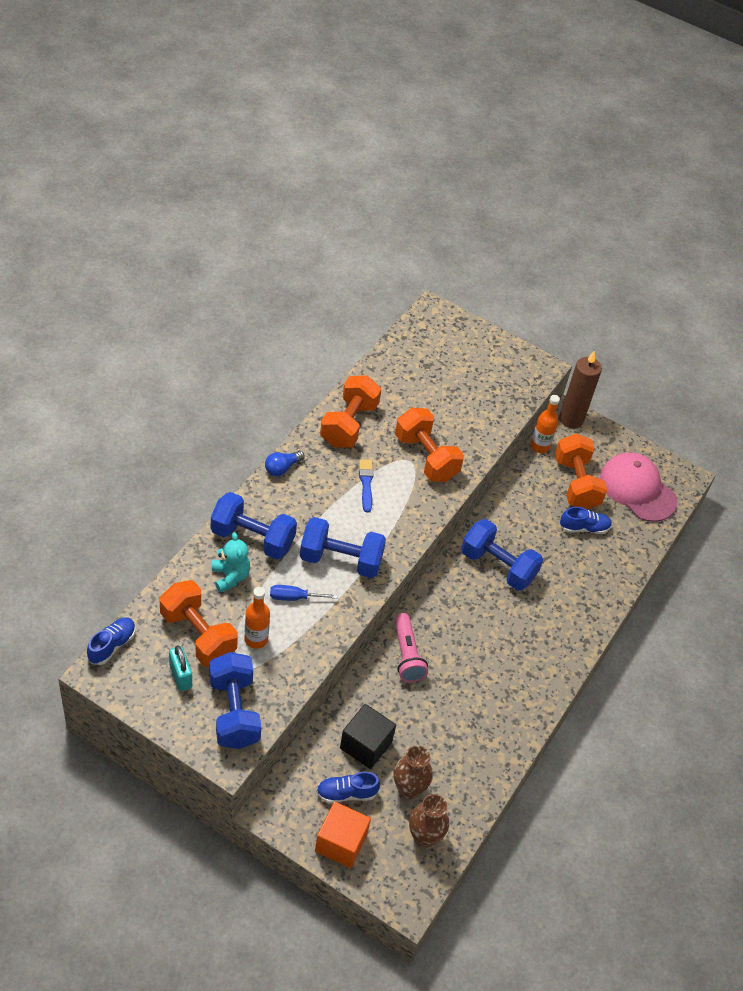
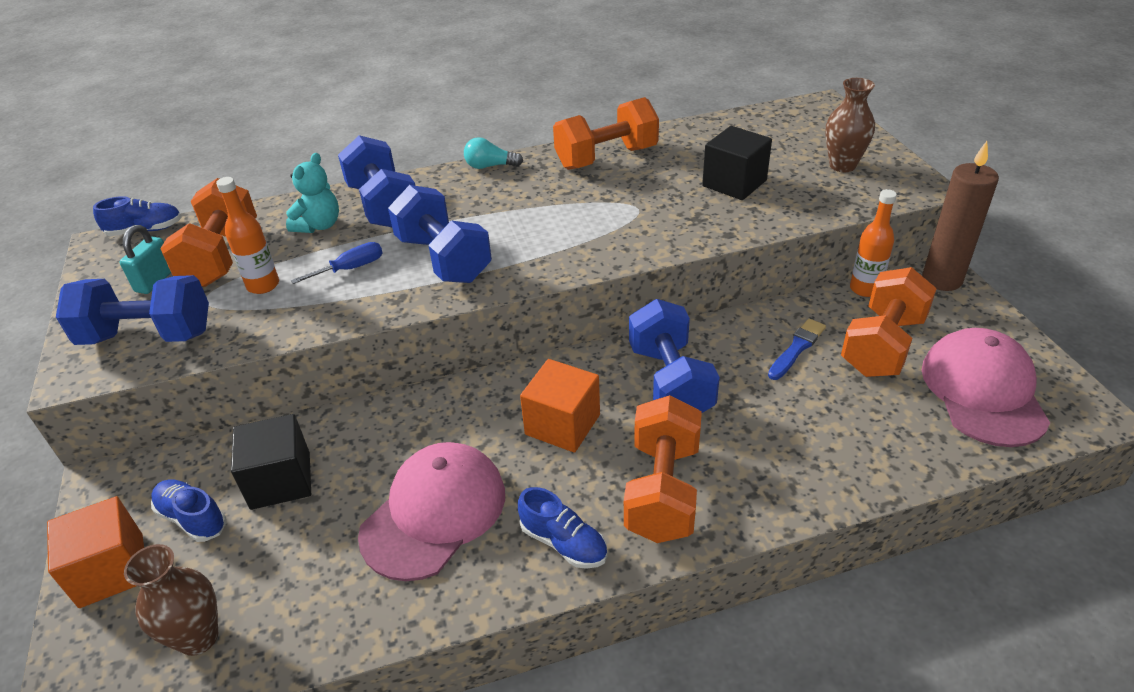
camera: 50 degrees right, 10 degrees down
(234, 712) = (148, 336): blue dumbbell -> blue dumbbell turned 60 degrees clockwise
(282, 468) = (490, 166): blue light bulb -> turquoise light bulb
(294, 597) = (351, 268): blue screwdriver -> blue screwdriver turned 105 degrees clockwise
(366, 484) = (561, 208): blue brush -> blue brush (797, 348)
(407, 655) = (446, 415): pink flashlight -> none
(408, 789) = (258, 563): brown vase -> brown vase (842, 165)
(426, 457) = (661, 212): orange dumbbell -> orange dumbbell (662, 490)
(444, 412) = (734, 183): none -> black cube
(461, 710) = (434, 513): none -> pink cap
(471, 624) = (562, 424): none -> orange cube
(584, 528) = (846, 397): blue shoe -> blue shoe (563, 543)

